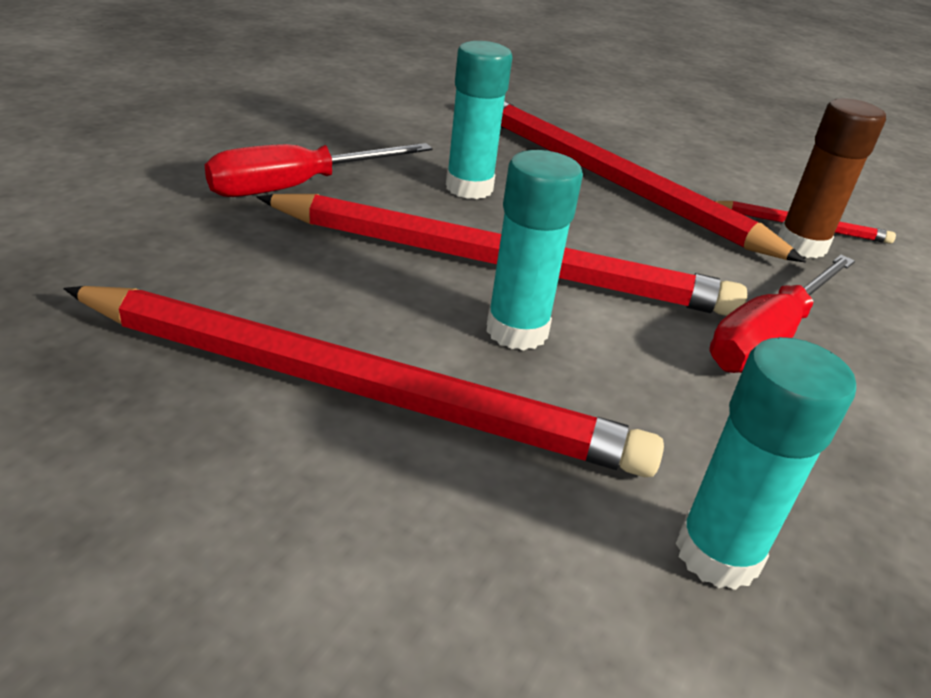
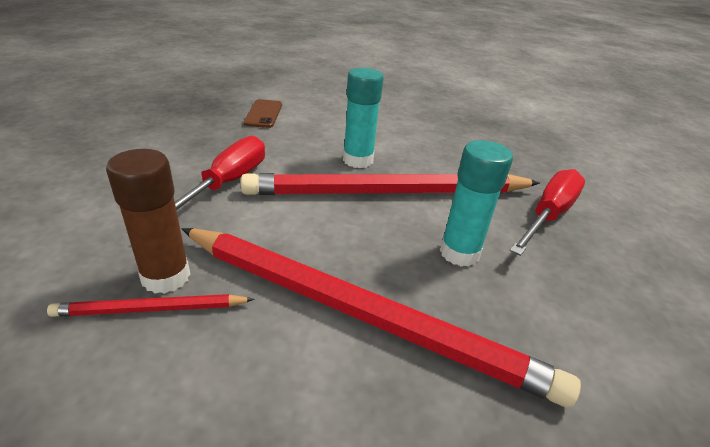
camera: 160 degrees right, 0 degrees up
(355, 387) = (400, 131): red pencil -> none
(717, 554) = (264, 114): turquoise glue stick -> brown phone

